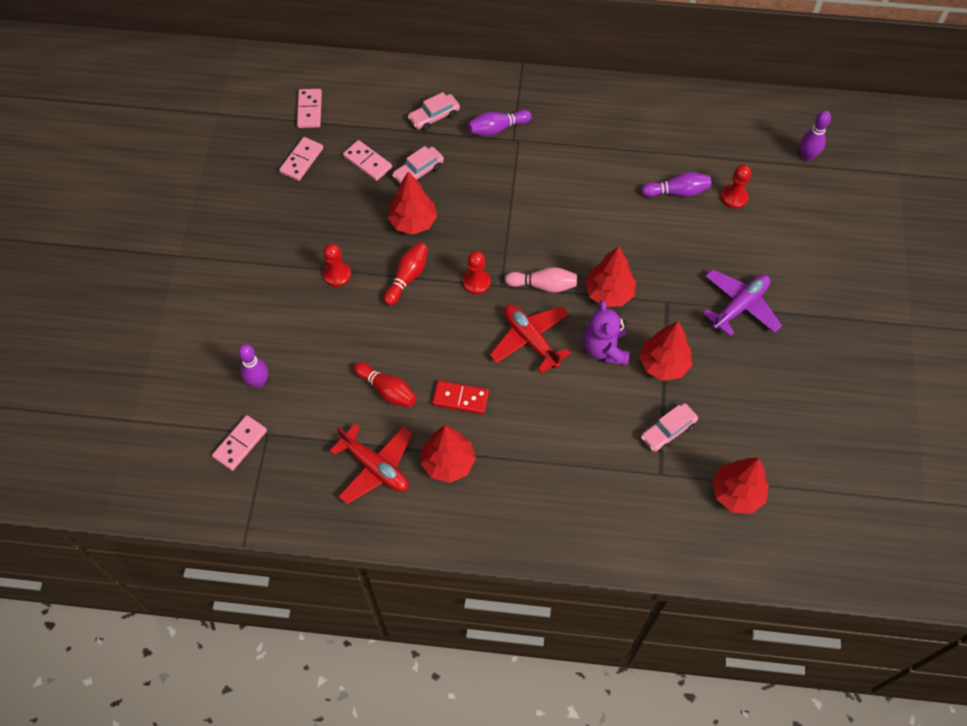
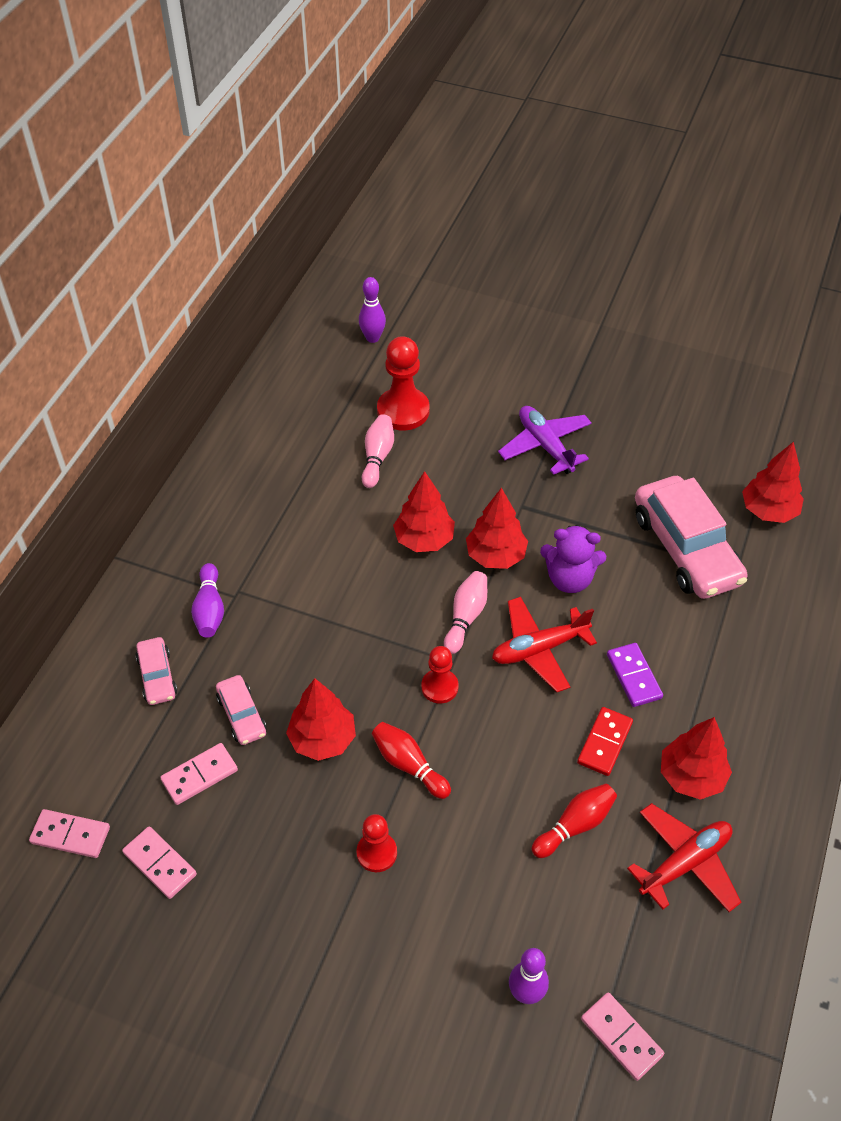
camera: 75 degrees left, 10 degrees down
(526, 409) = (633, 676): none -> purple domino
(663, 364) = (601, 530): red tree -> red tree (424, 539)
(668, 431) = (685, 549): pink car -> pink car, size x2.07
(677, 192) = (377, 457): purple bowling pin -> pink bowling pin
(734, 197) = (403, 411): red pawn -> red pawn, size x1.67

